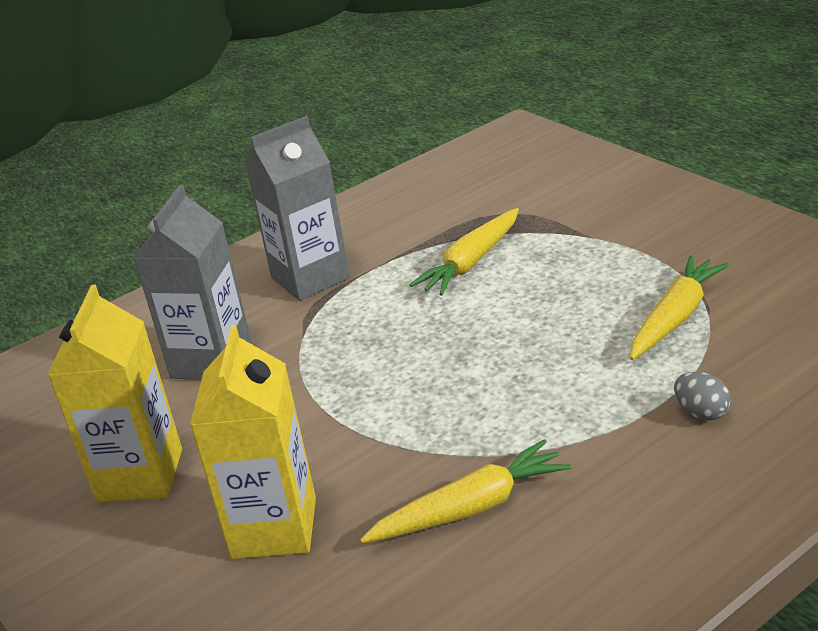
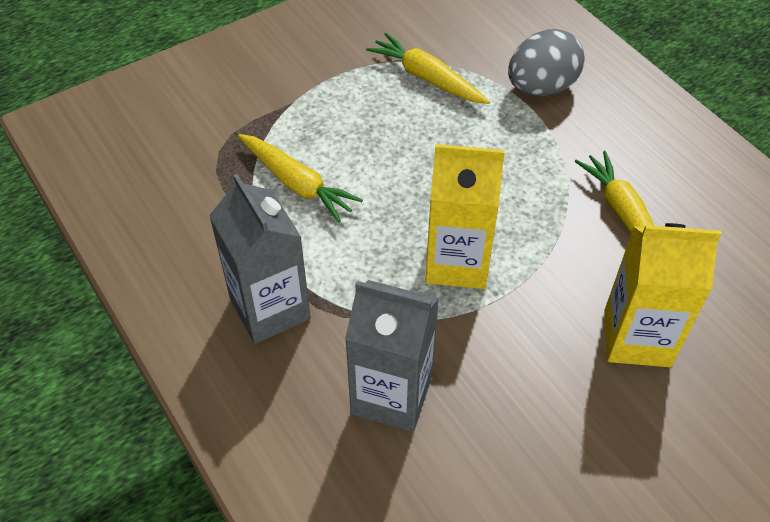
camera: 90 degrees left, 20 degrees up
(140, 475) = (560, 446): yellow carton -> yellow carton (457, 262)
(701, 413) = (541, 87): grey egg -> grey egg, size x2.03

